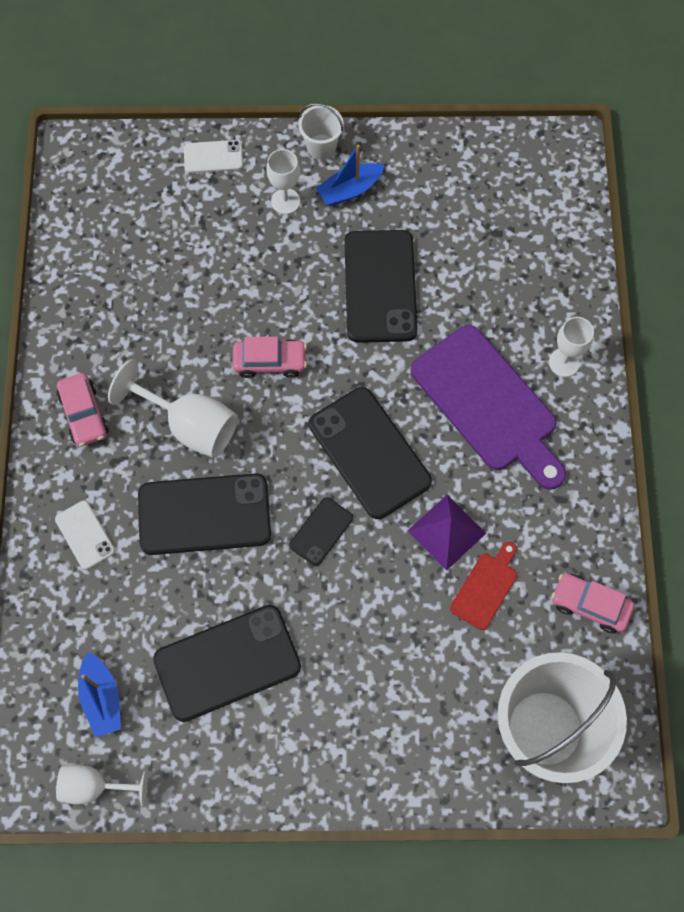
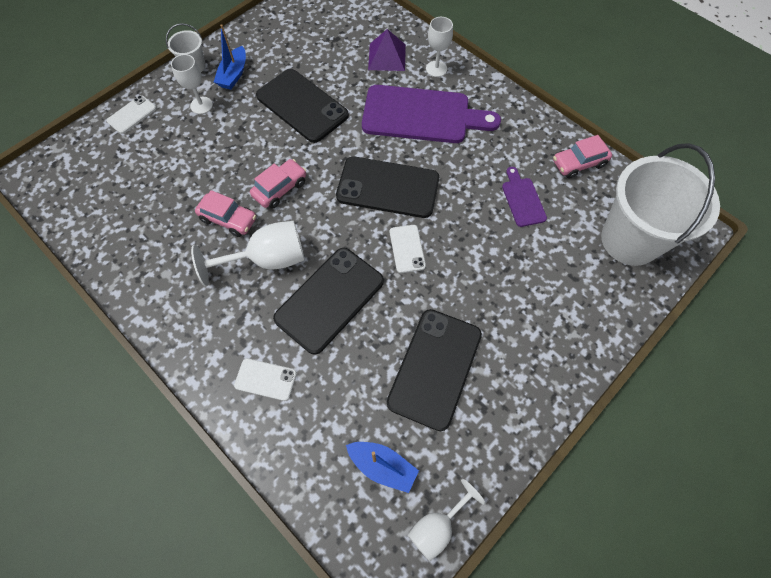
camera: 45 degrees left, 5 degrees down
(84, 414) = (191, 311): pink car -> pink car (228, 219)
(321, 531) = (407, 249): black phone -> white phone
(446, 532) = (472, 191): purple pyramid -> purple pyramid (387, 57)
(486, 587) = (522, 199): red cutting board -> purple cutting board

